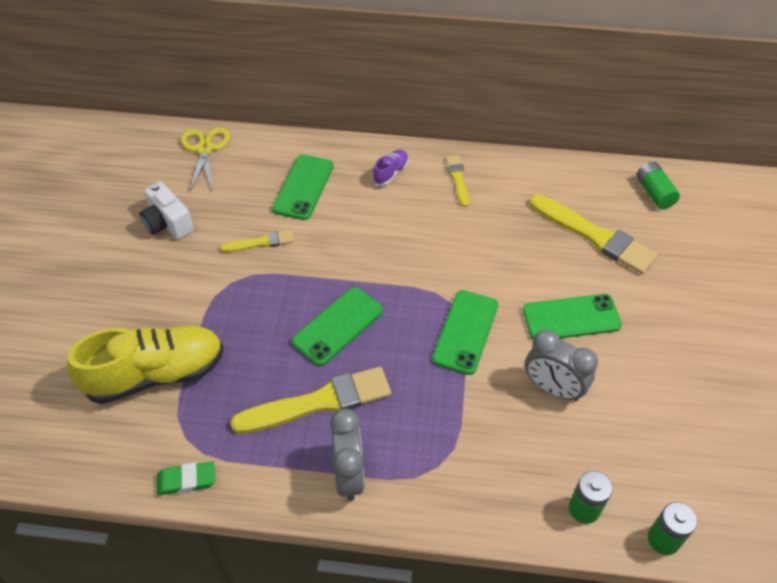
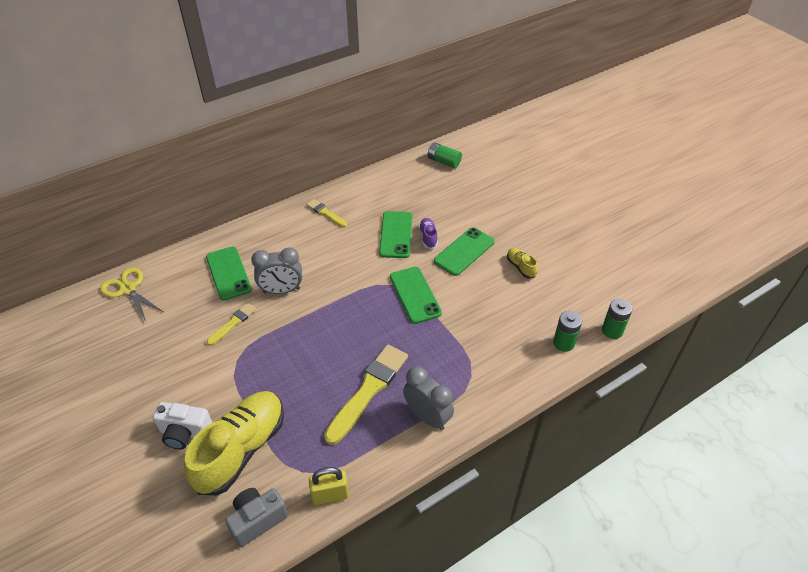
camera: 40 degrees left, 5 degrees down
(107, 452) = (257, 520): none -> grey camera
(168, 223) = (149, 352): white camera -> white camera (185, 433)
(186, 480) = (330, 495): green eraser -> yellow padlock
(338, 326) = (336, 340): green phone -> green phone (396, 235)
(390, 173) = (279, 232): purple shoe -> purple shoe (428, 237)
(553, 388) = (490, 294): grey clock -> grey clock (281, 290)
(595, 236) = (435, 201): yellow brush -> none
(623, 381) = (520, 267): none -> yellow shoe

